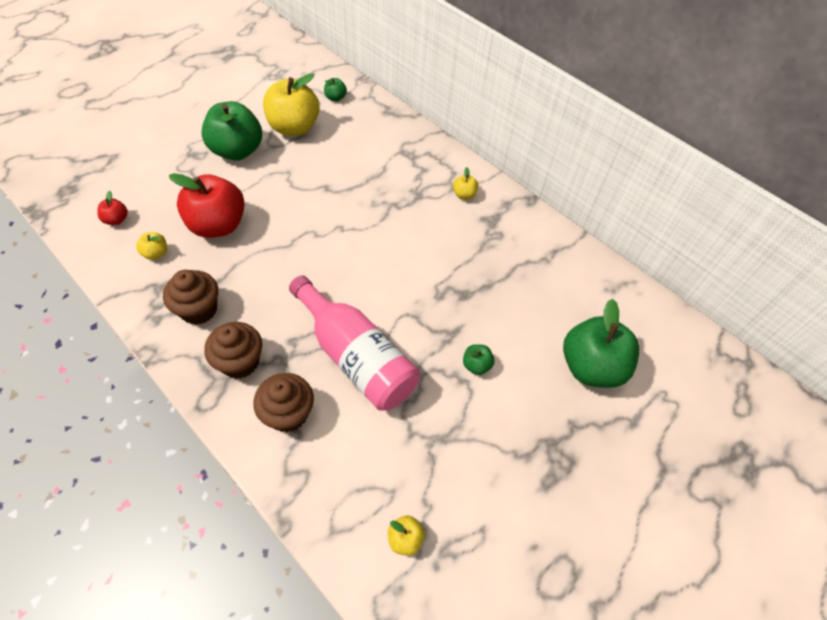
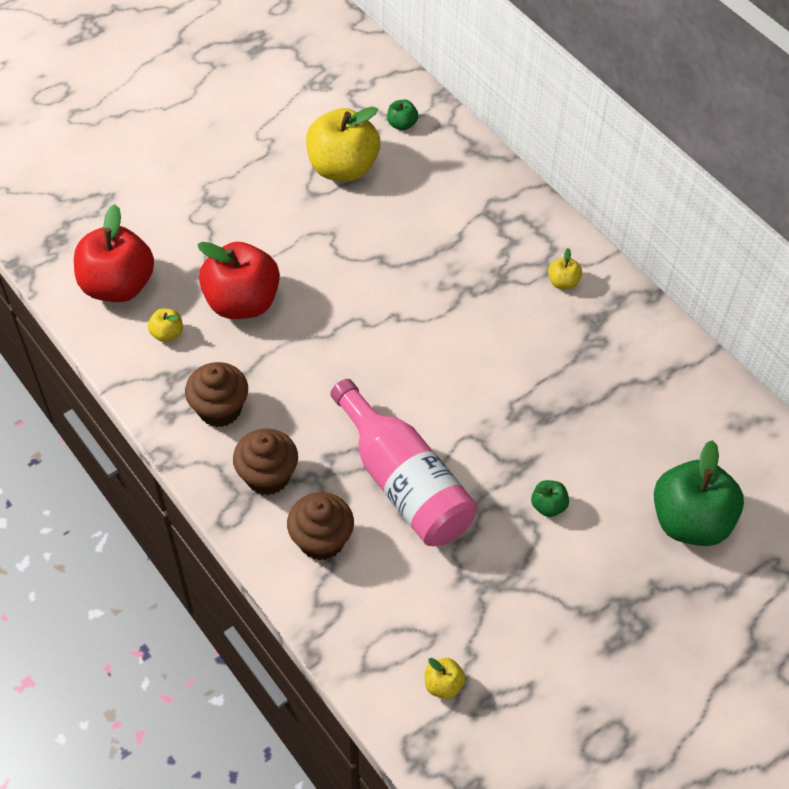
camera: 10 degrees right, 0 degrees up
(116, 220) = (118, 285): red apple -> red apple, size x2.30
(237, 151) = (267, 198): green apple -> none

